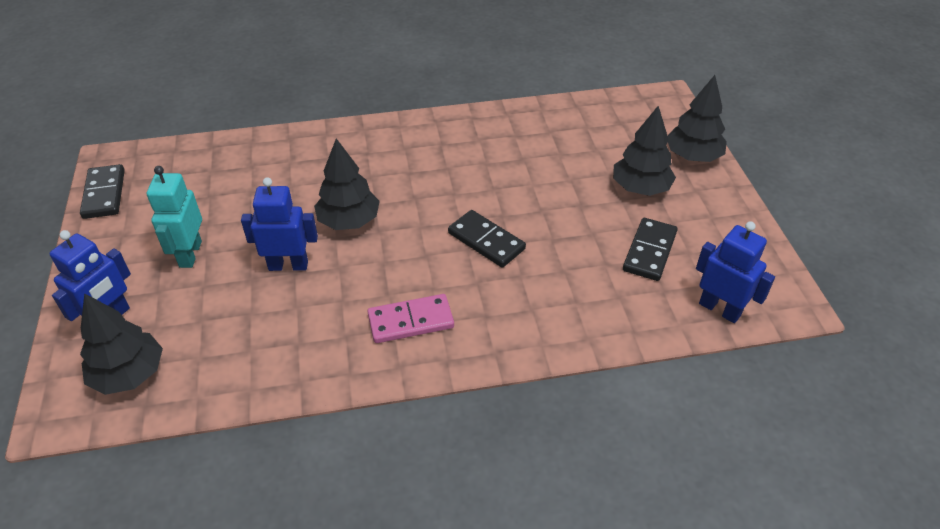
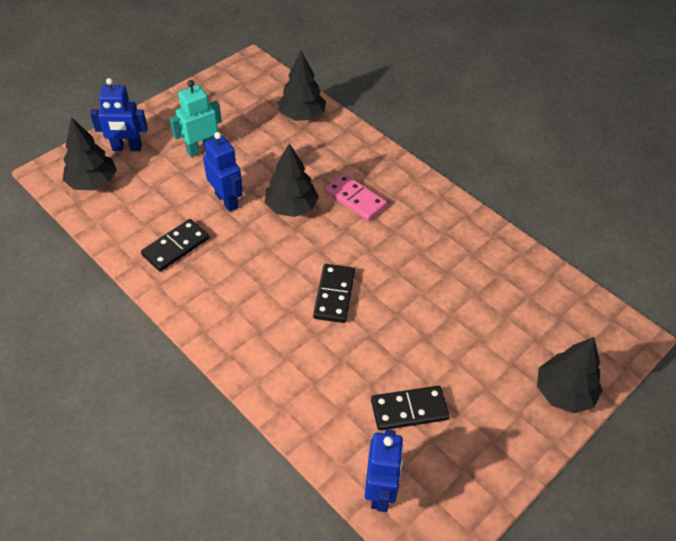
camera: 55 degrees right, 5 degrees up
(104, 194) = (220, 80): black domino -> black domino (175, 247)
(411, 321) = (224, 292): pink domino -> pink domino (355, 199)
(640, 188) = (483, 370): black tree -> black tree (302, 116)

